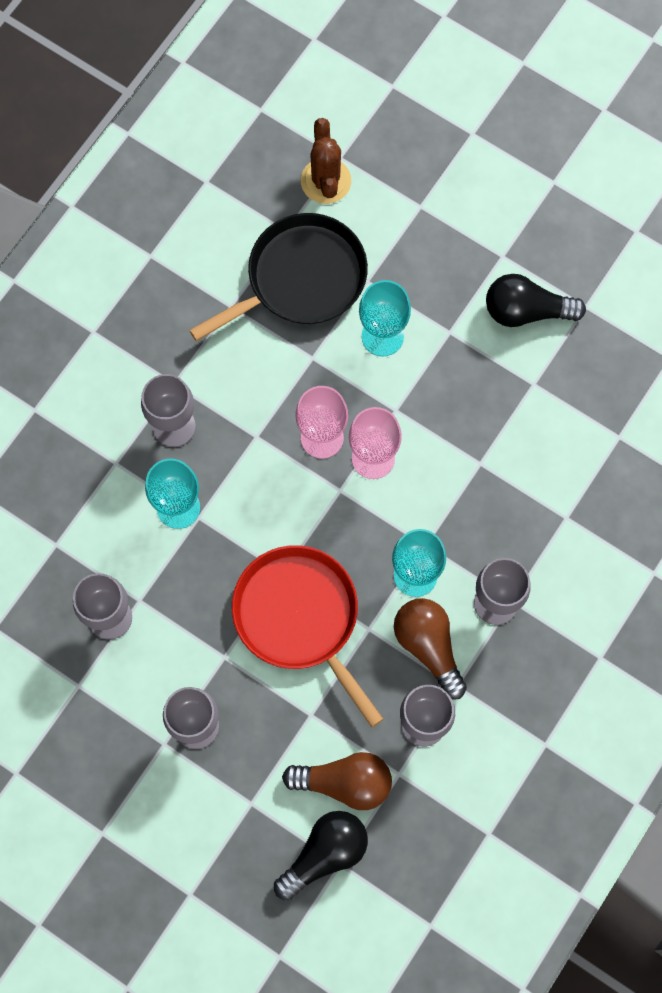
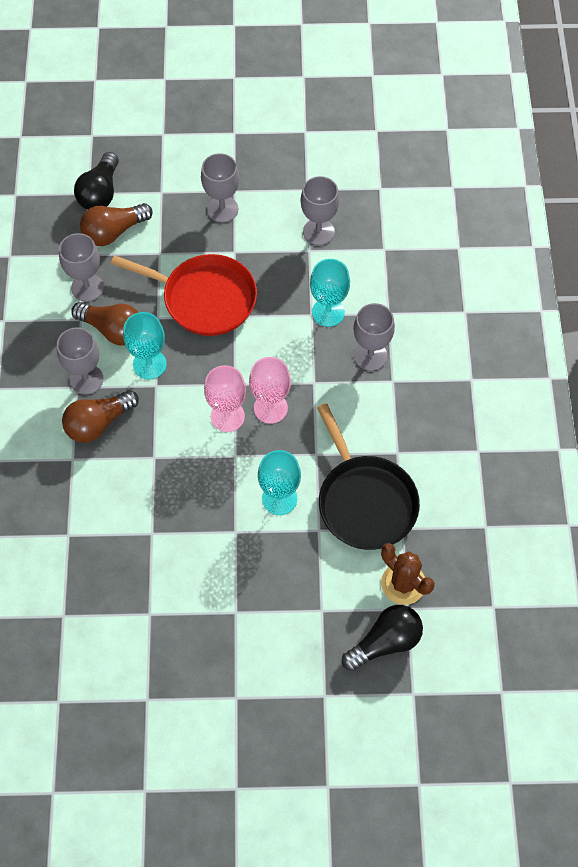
camera: 145 degrees right, 10 degrees down
(301, 279) = (365, 501): black pan -> black pan turned 45 degrees counterclockwise
(514, 541) = (98, 423): none -> brown light bulb
(526, 311) = (190, 582): black light bulb -> black light bulb (385, 642)

